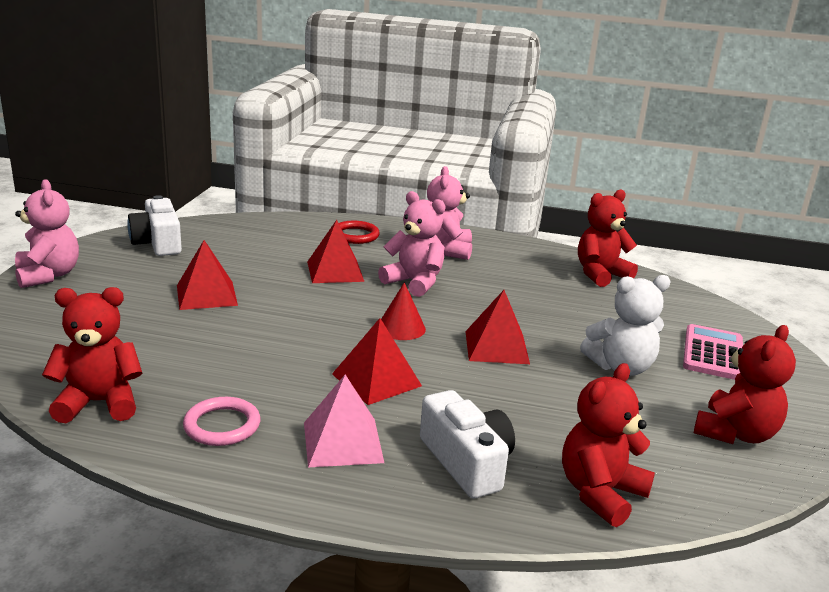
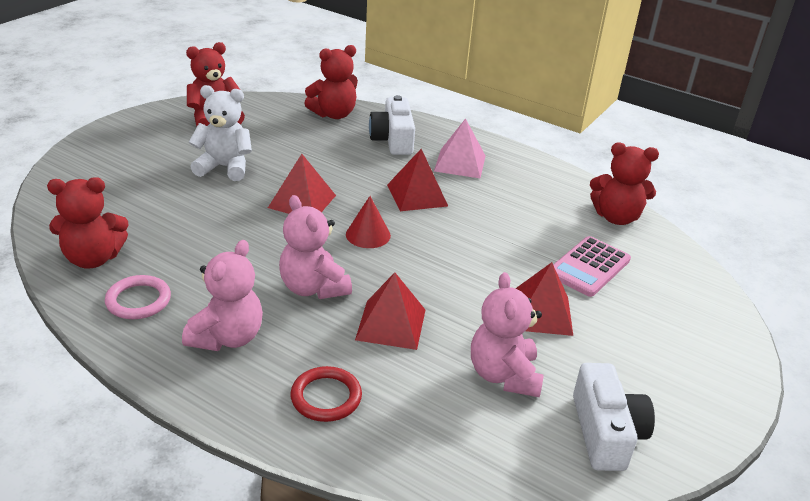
camera: 160 degrees left, 10 degrees up
(48, 275) = (721, 382): pink teddy bear -> pink teddy bear (504, 375)
(222, 425) = (533, 187): pink ring -> pink ring (138, 300)
(713, 353) = (134, 162): pink calculator -> pink calculator (589, 267)

